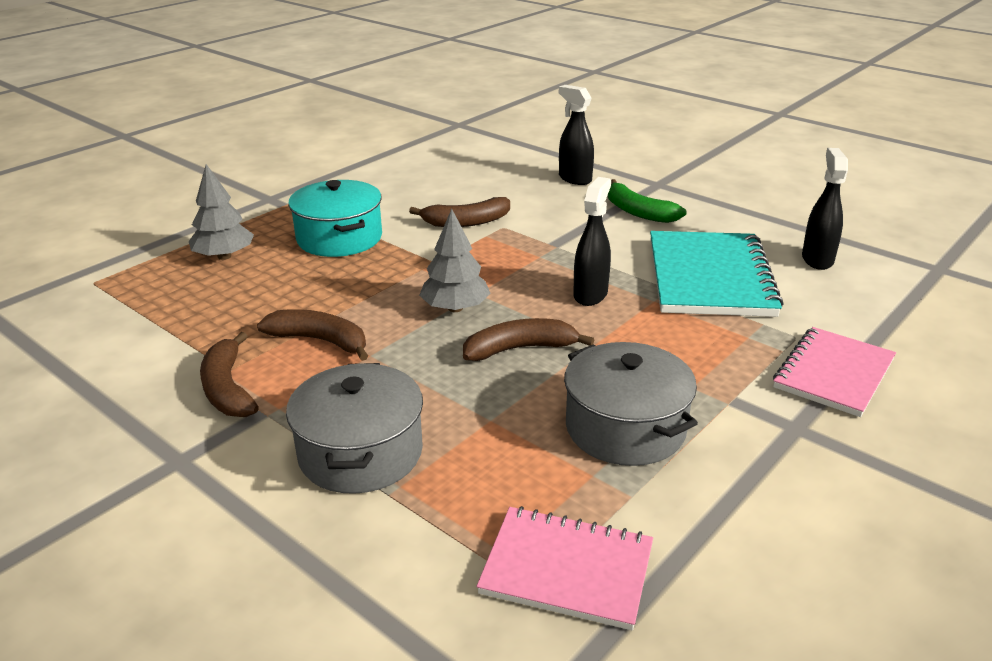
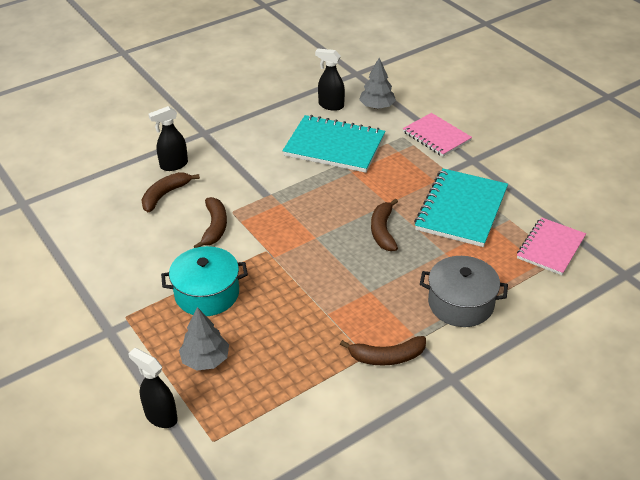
camera: 75 degrees left, 10 degrees up
(320, 341) = (346, 312): brown banana -> brown banana (165, 195)
(455, 308) = (329, 249): grey tree -> grey tree (377, 107)
(590, 294) = (335, 193): black spray bottle -> black spray bottle (161, 416)
(625, 428) = (461, 210): grey pot -> turquoise notebook
(638, 212) = (240, 151): green banana -> none

